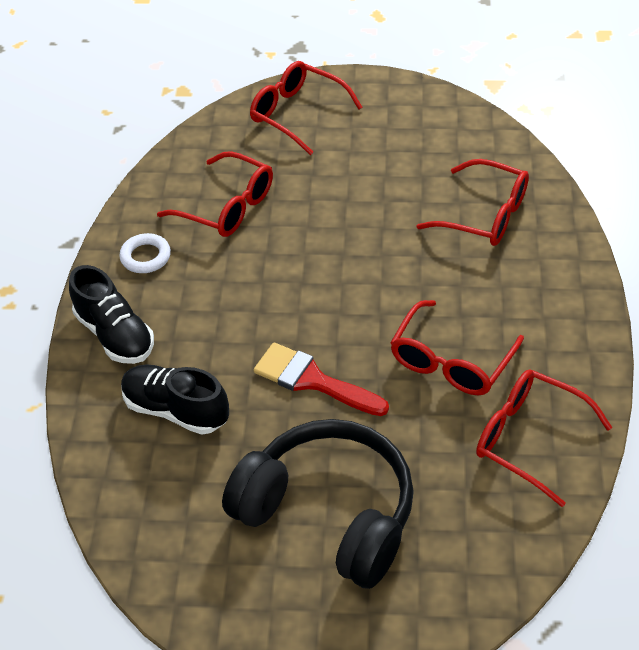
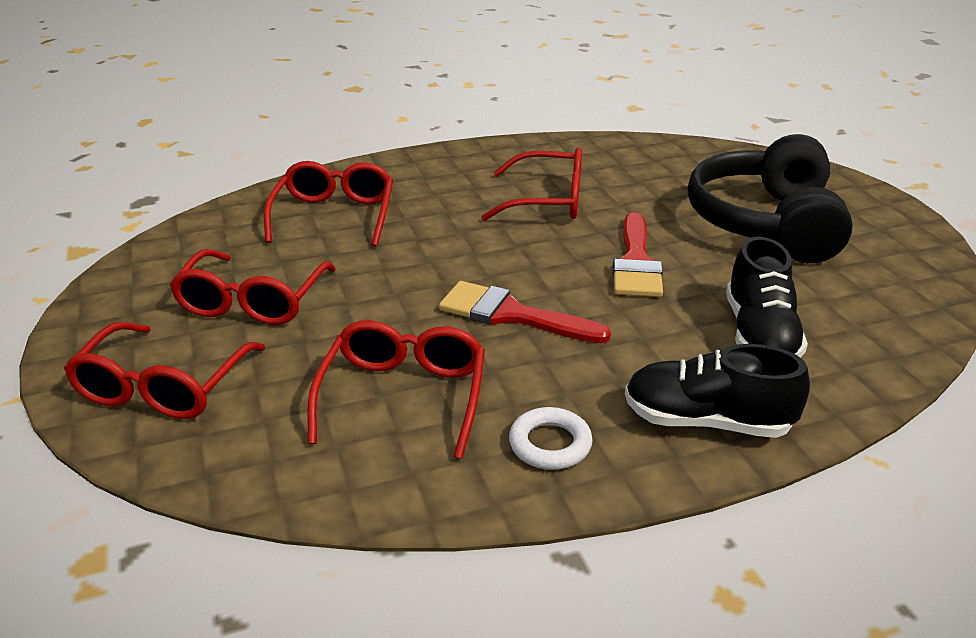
camera: 115 degrees left, 15 degrees down
(115, 335) = (706, 421): black shoe -> black shoe turned 105 degrees counterclockwise
(282, 280) = (511, 315): none -> red brush
(529, 439) = (599, 159): red glasses -> red glasses (253, 301)

